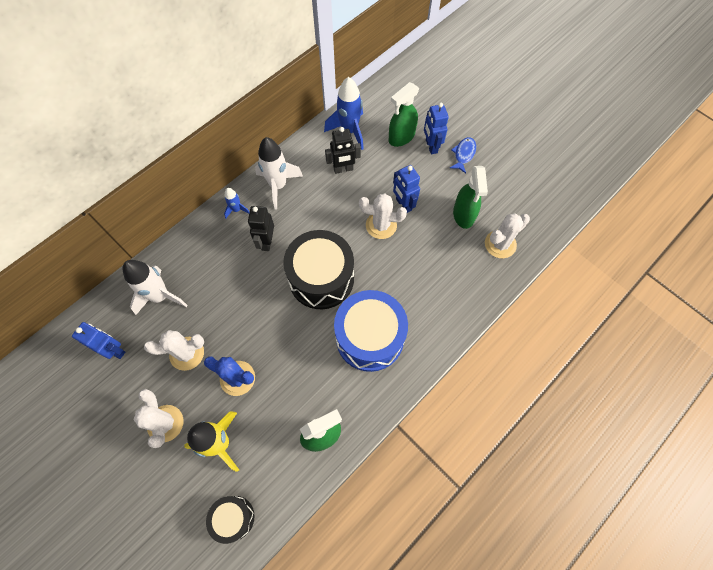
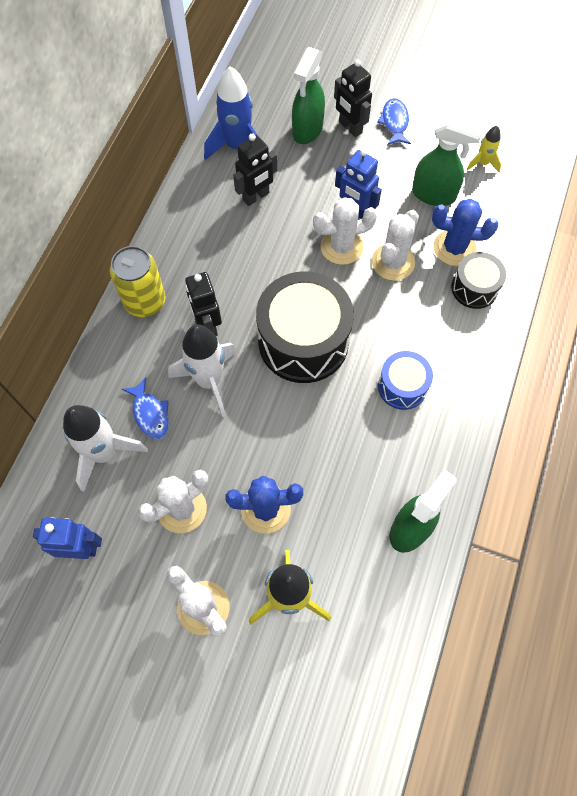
camera: 25 degrees left, 0 degrees up
(201, 283) = (150, 414): none -> blue fish
(233, 518) = (357, 678): black drum -> black drum (474, 288)
(236, 210) = (145, 301): blue rocket -> yellow can
(278, 186) = (183, 250): white rocket -> white rocket (209, 381)
(369, 337) = (402, 386): blue drum -> blue drum, size x0.53
(431, 146) = (350, 127): blue robot -> black robot
(457, 258) = (454, 248): none -> blue cactus
(463, 215) = (434, 195): green spray bottle -> green spray bottle turned 45 degrees counterclockwise
(500, 244) = (495, 212): white cactus -> white cactus (393, 262)
(510, 206) = (483, 163): none -> yellow rocket

